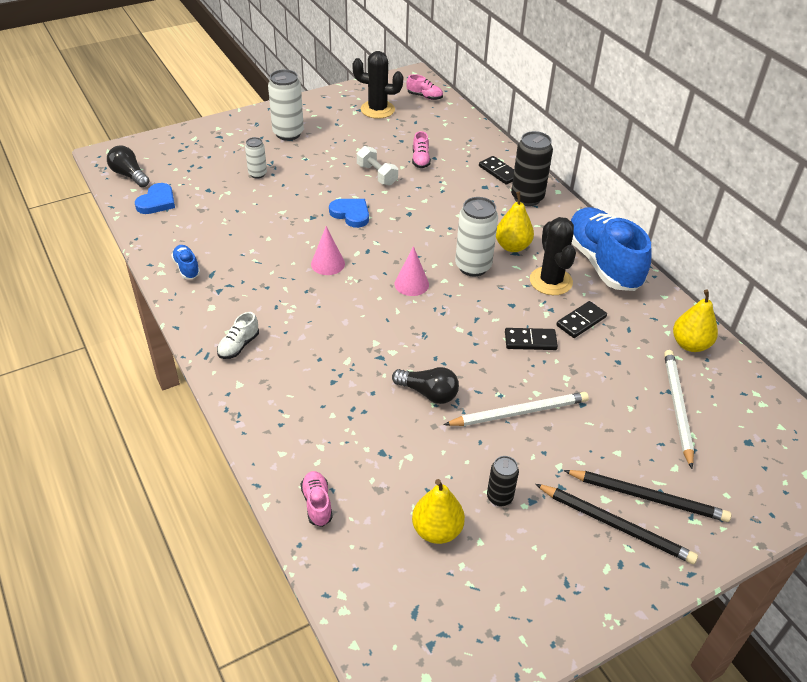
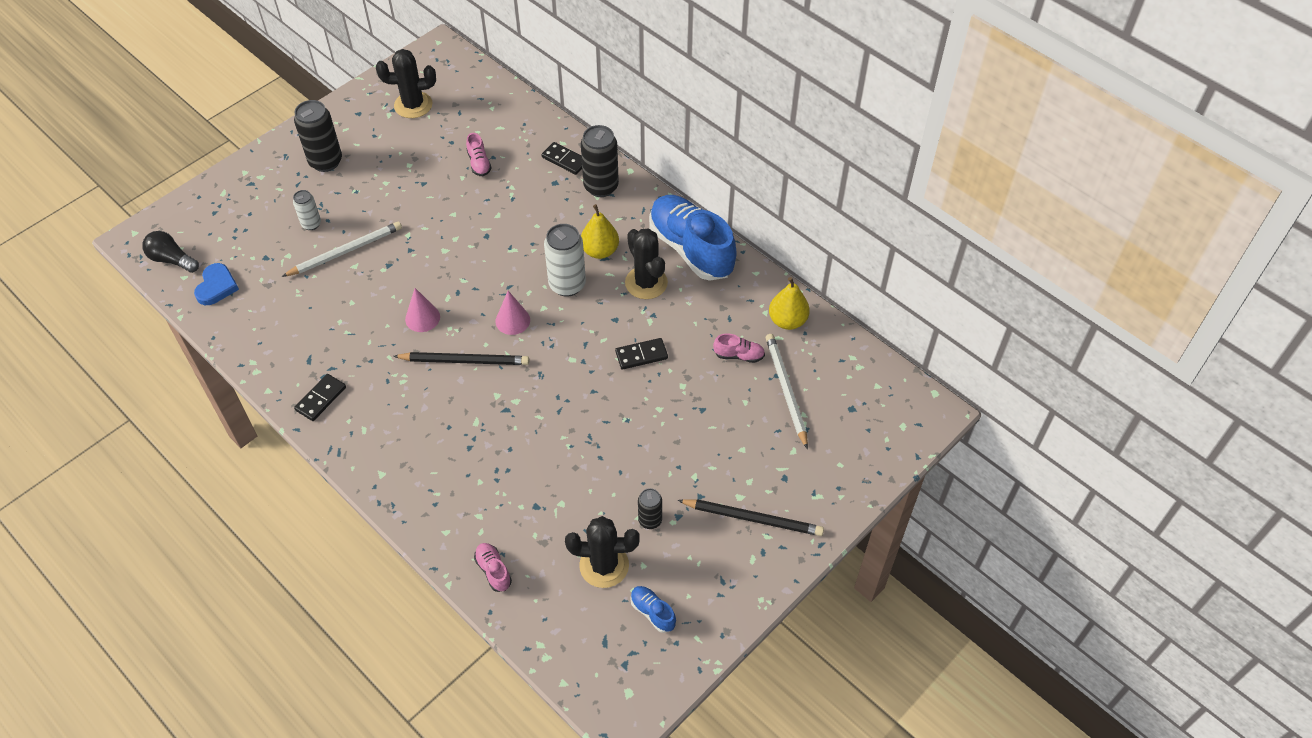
camera: 15 degrees left, 10 degrees up
(187, 268) = (281, 359): blue shoe -> blue shoe (652, 612)
(238, 346) = (366, 433): white shoe -> none
(288, 133) = (325, 161): white can -> black can
(351, 214) = (427, 251): blue heart -> none
(377, 175) = (439, 194): white dumbbell -> none
(424, 97) = (459, 74): pink shoe -> pink shoe (739, 355)
(428, 393) = (561, 435): black light bulb -> none
(437, 530) = (604, 565): yellow pear -> black cactus
(519, 412) = (648, 433): white pencil -> white pencil (345, 251)
(581, 321) = (684, 321): black domino -> black domino (321, 399)
(648, 497) = (775, 485): black pencil -> black pencil (464, 360)

